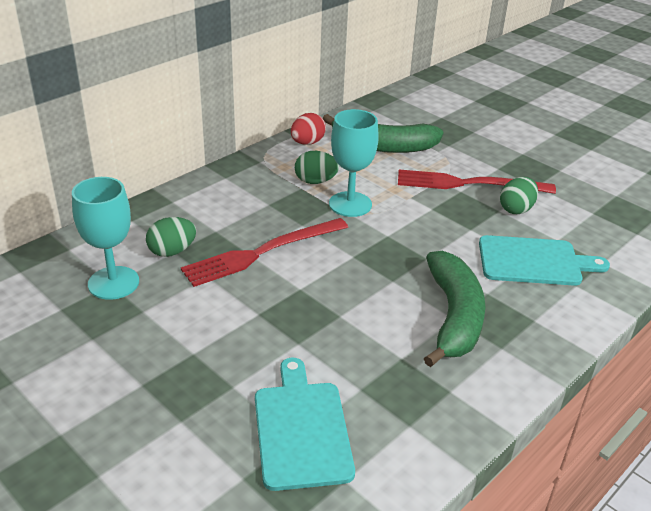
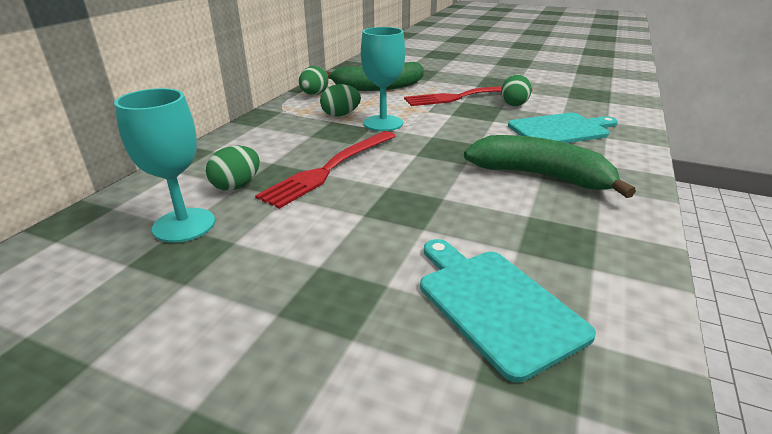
camera: 20 degrees left, 5 degrees down
(307, 143) = (314, 94): red egg -> green egg
(453, 317) = (541, 176): green banana -> green banana turned 45 degrees counterclockwise

